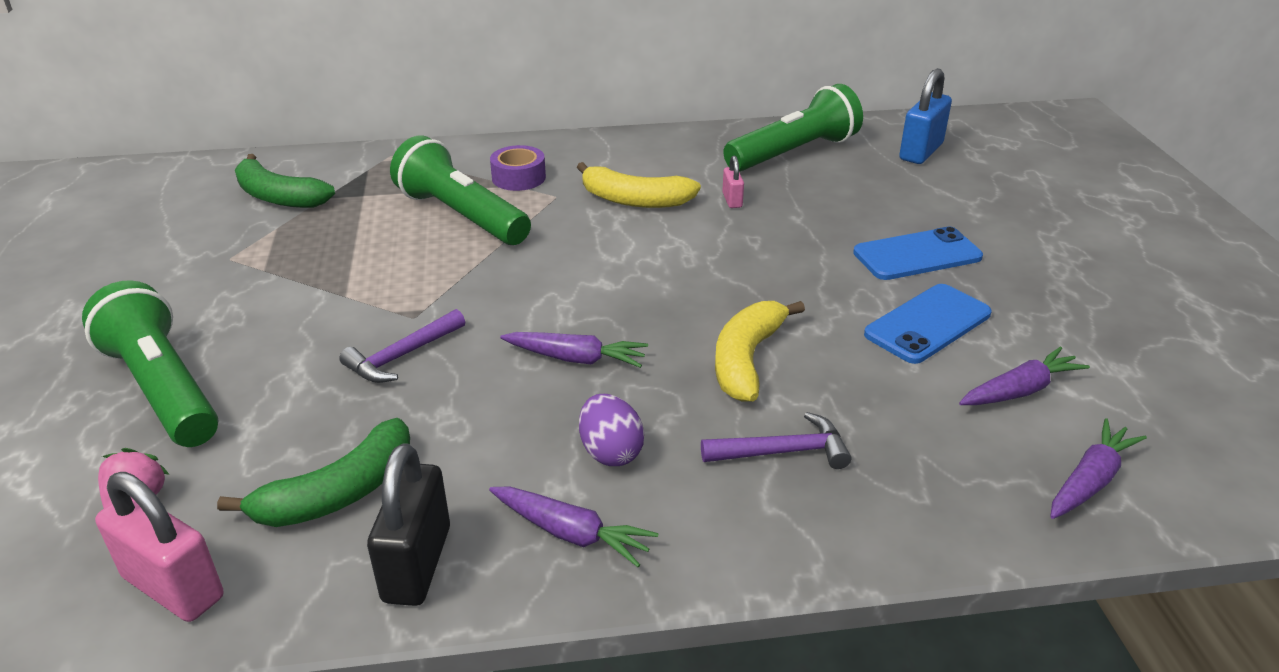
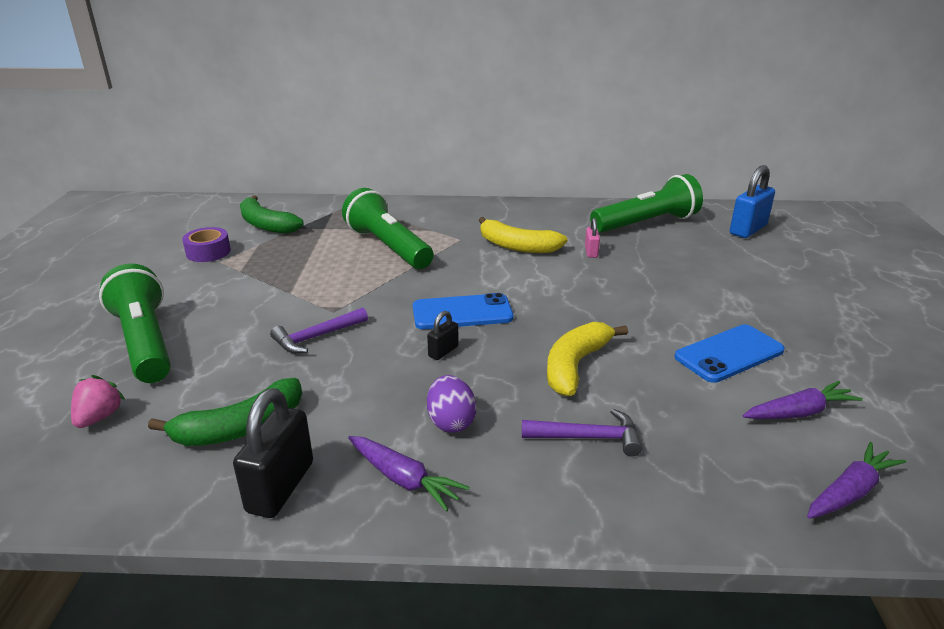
camera: 10 degrees right, 5 degrees down
(173, 587) = (102, 480): pink padlock -> none
(518, 177) = (436, 225): purple tape -> purple tape (208, 252)
(576, 358) = (443, 351): purple carrot -> black padlock
(917, 255) = (730, 302): blue phone -> blue phone (462, 313)

